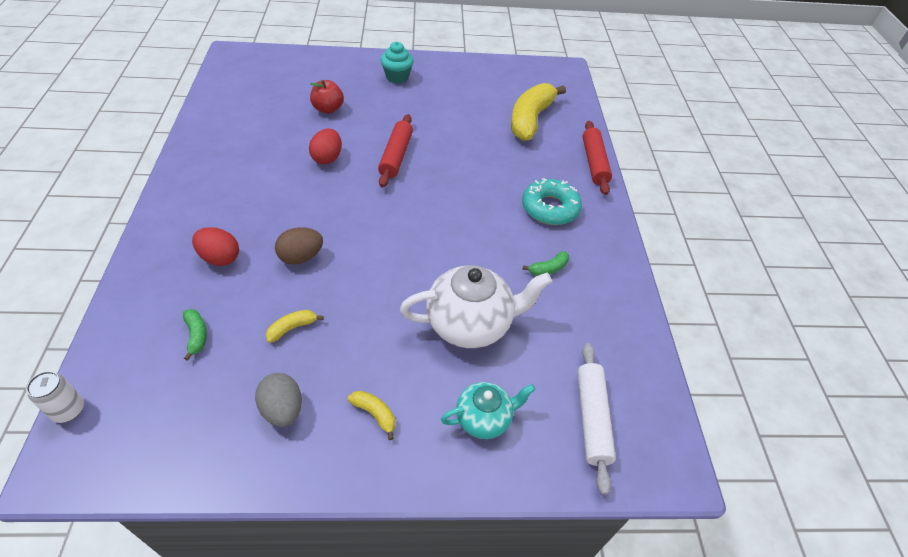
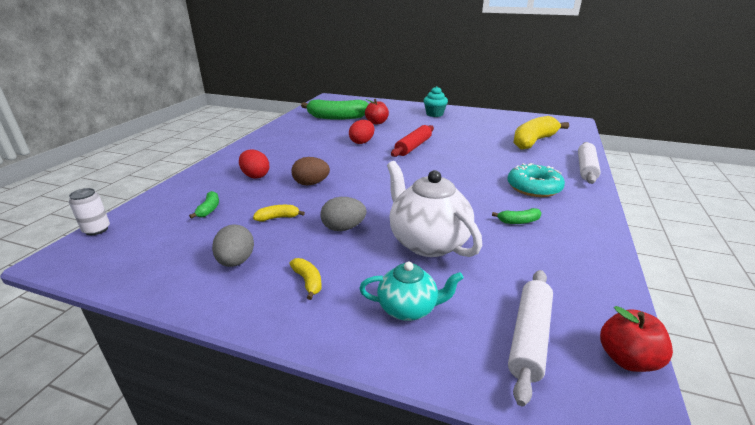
camera: 25 degrees right, 20 degrees down
(266, 105) = (336, 117): none -> green banana
(375, 325) = (343, 228): none -> grey egg
(470, 324) = (427, 242): white teapot -> white teapot turned 135 degrees counterclockwise
(594, 163) = (586, 168): red rolling pin -> white rolling pin
(665, 417) = (627, 359): none -> red apple

